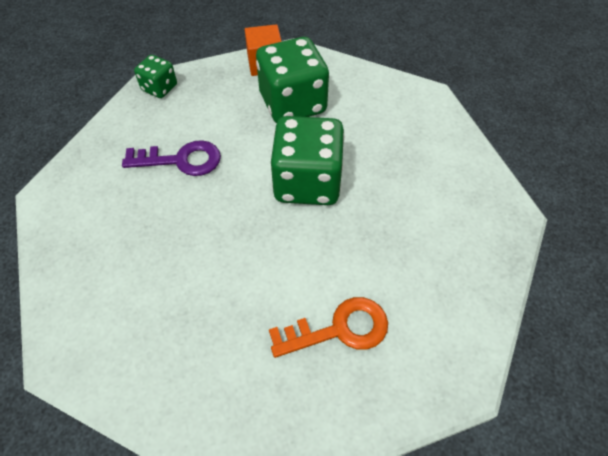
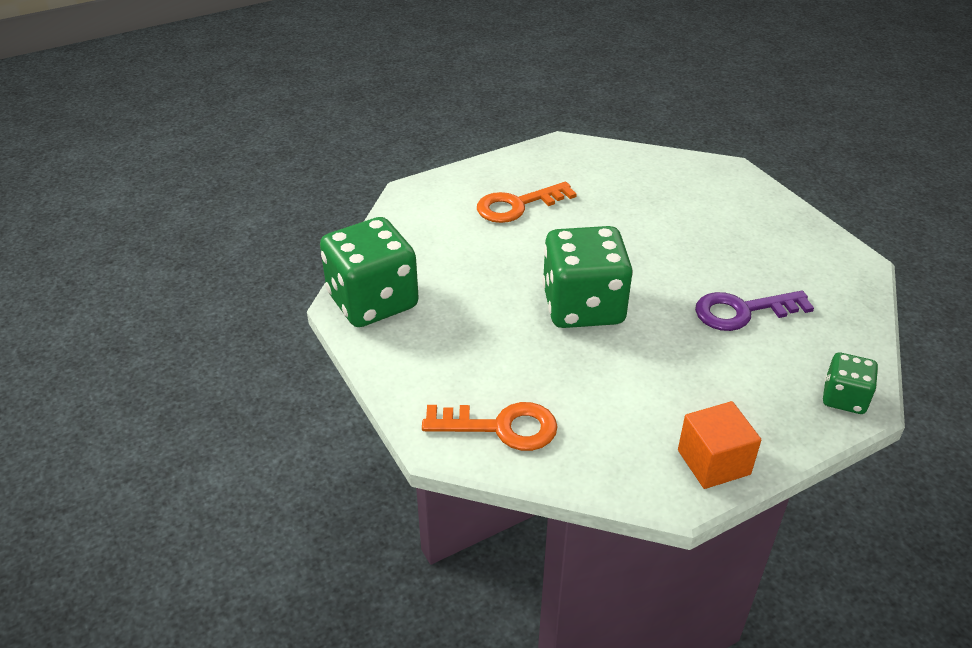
camera: 170 degrees right, 15 degrees down
(293, 103) = (640, 400): green dice -> green dice (372, 301)
(389, 98) = (501, 427): none -> orange key

